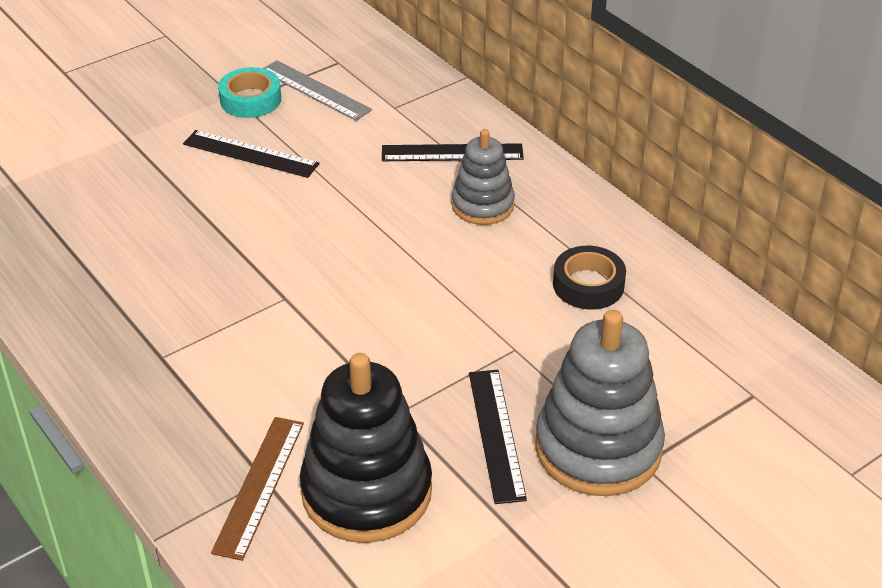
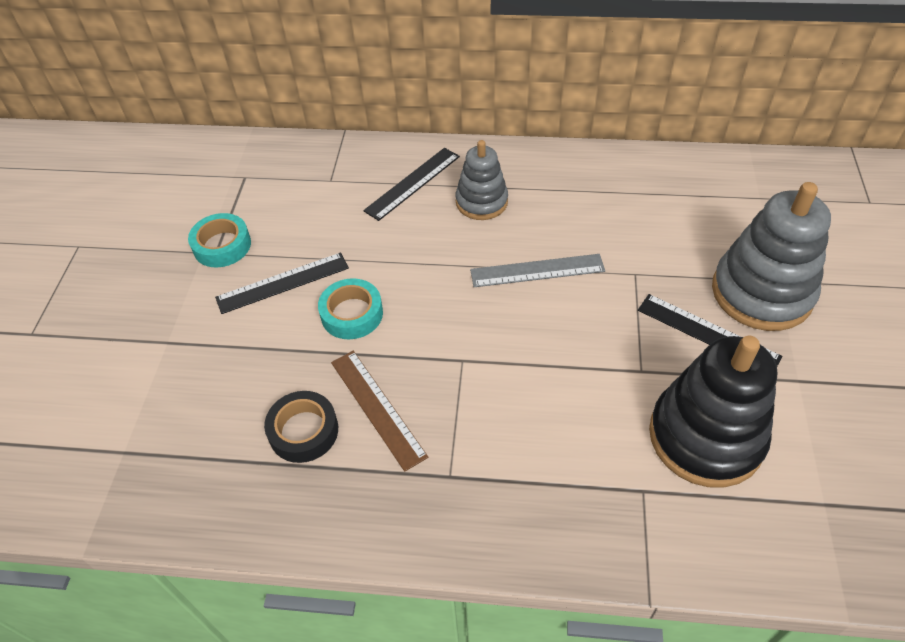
camera: 45 degrees left, 10 degrees up
(259, 486) = (648, 498): brown ruler -> brown ruler (377, 408)
(262, 209) = (352, 314): none -> turquoise tape
(315, 90) = (259, 206): grey ruler -> grey ruler (537, 270)
(588, 285) = (610, 203): black tape -> black tape (303, 431)

